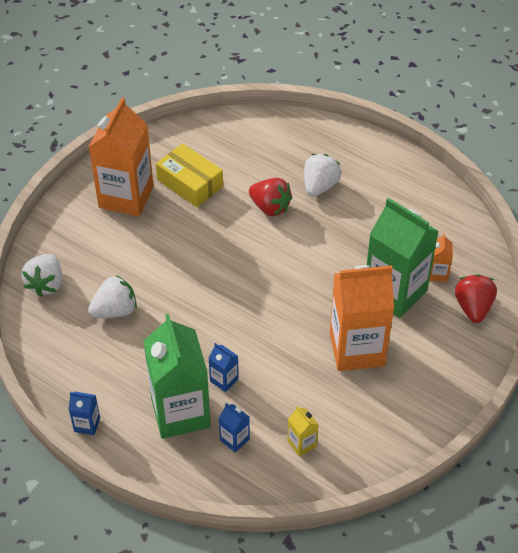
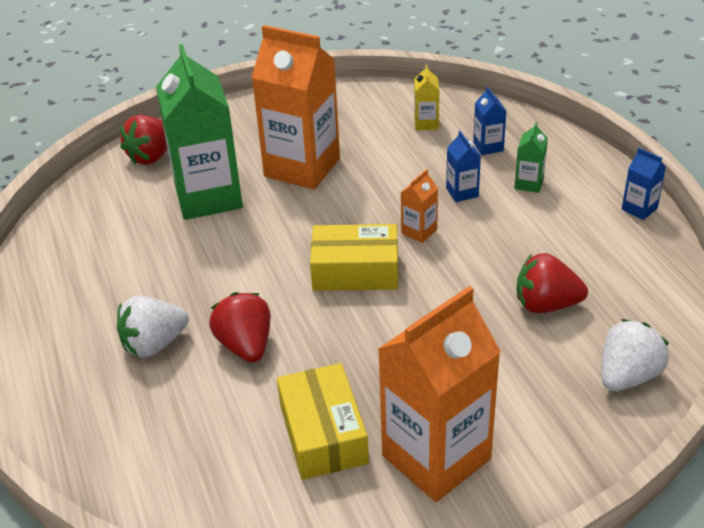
camera: 145 degrees left, 10 degrees down
(115, 310) = (546, 305): white strawberry -> red strawberry
(180, 412) = (529, 184): green carton -> green carton, size x0.42
(248, 281) = (355, 270): none -> yellow box
(437, 273) = (145, 196): orange carton -> orange carton (419, 231)

